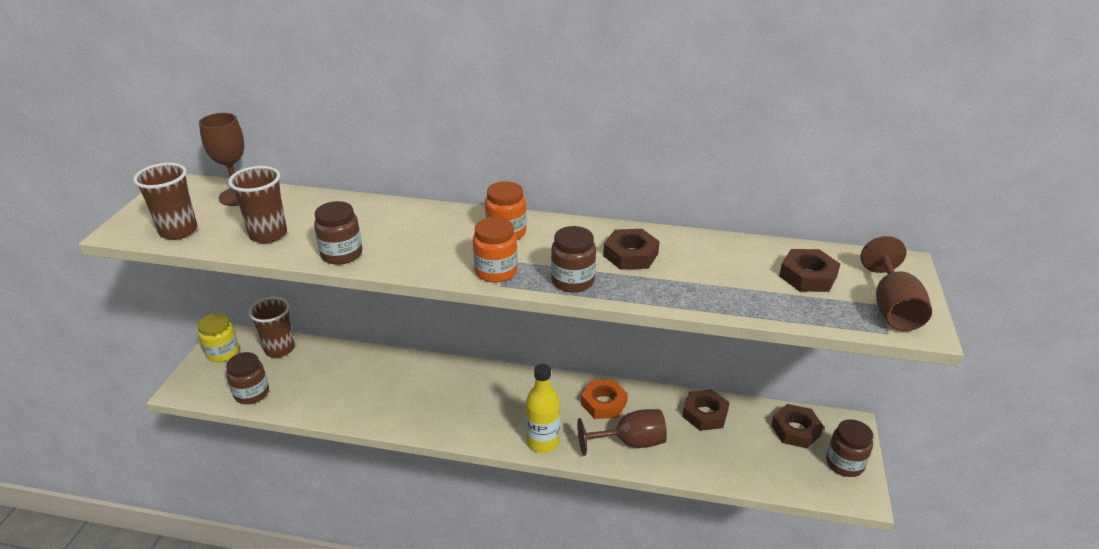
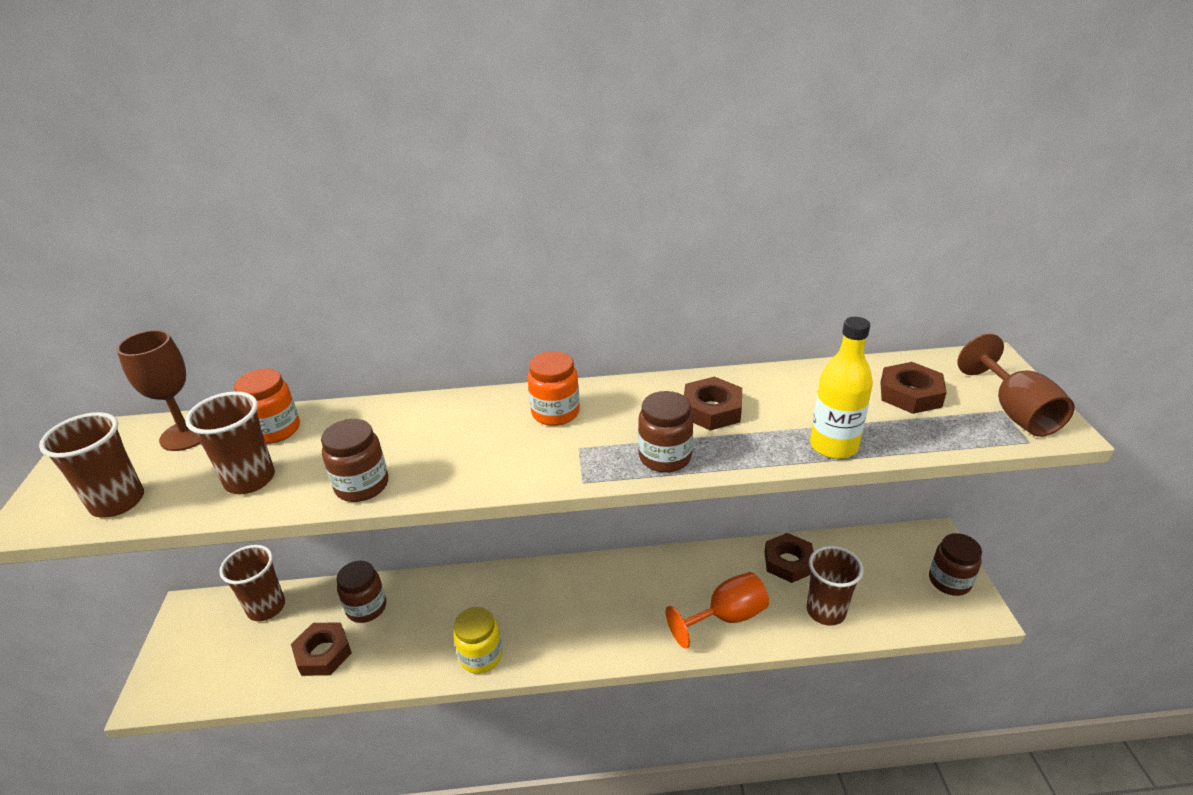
camera: 15 degrees left, 0 degrees up
(222, 352) = (191, 631): yellow jar -> yellow jar (481, 656)
(252, 393) = (249, 677): brown jar -> brown jar (366, 607)
(496, 271) = (568, 465): orange jar -> orange jar (275, 430)
(543, 442) = (631, 643): yellow bottle -> yellow bottle (833, 446)
(604, 403) = (678, 577): orange nut -> none
(630, 442) = (726, 617): brown goblet -> orange goblet
(718, 459) = (825, 611): none -> brown cup
(795, 430) = (885, 556): brown nut -> brown nut (323, 653)

